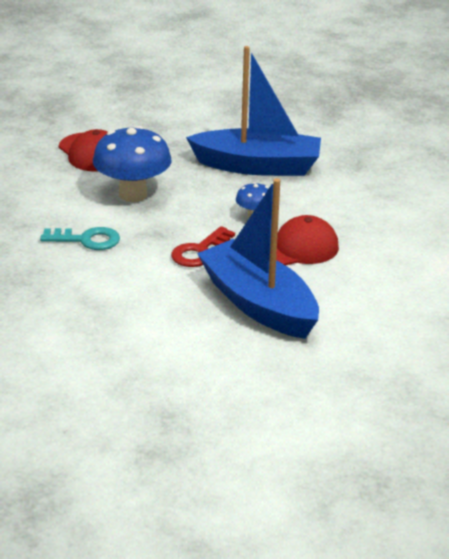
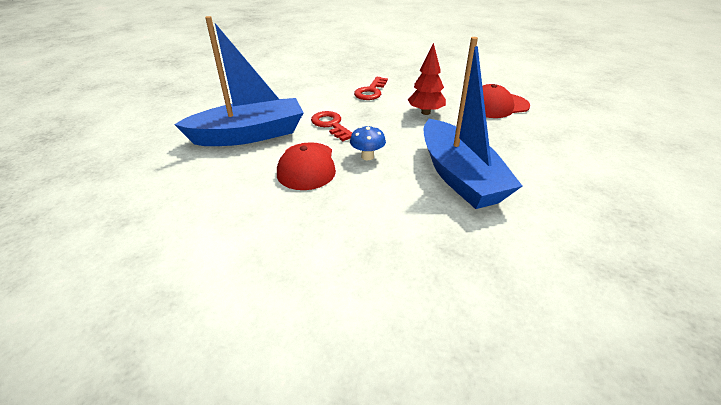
camera: 110 degrees right, 5 degrees up
(86, 240) = (371, 91): turquoise key -> red key
(133, 194) = (425, 112): blue mushroom -> red tree
(257, 166) = (459, 176): blue boat -> blue boat turned 45 degrees counterclockwise

